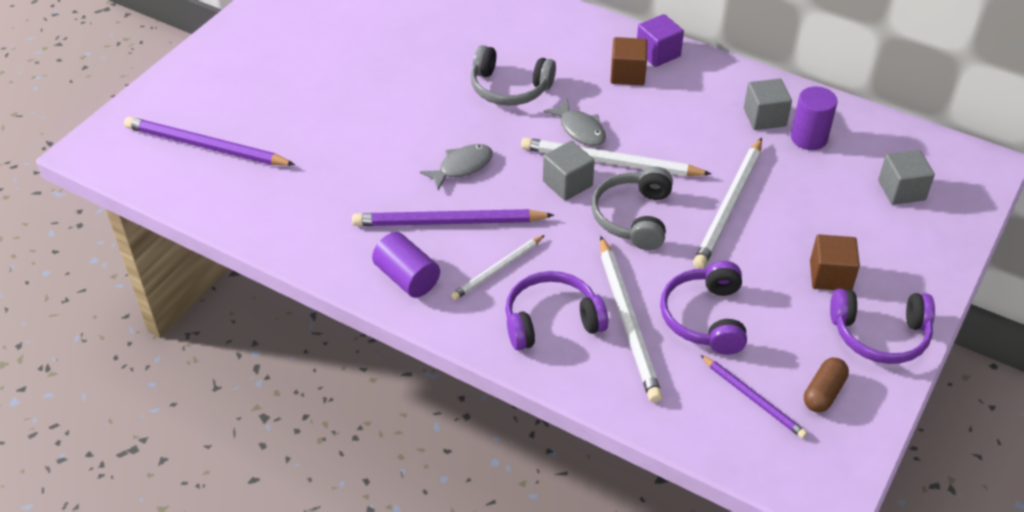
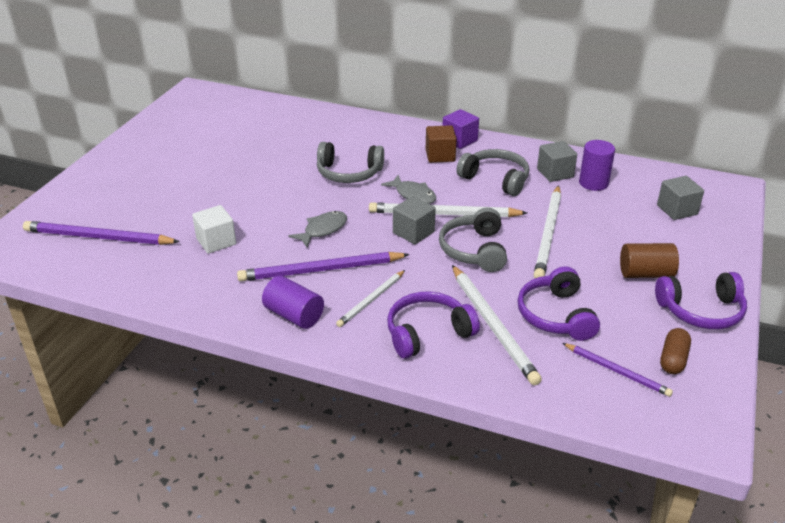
camera: 10 degrees left, 10 degrees down
(337, 168) = (216, 241): none -> white cube
(687, 118) = (495, 179): none -> grey headphones
(830, 276) = (645, 274): brown cube -> brown cylinder

